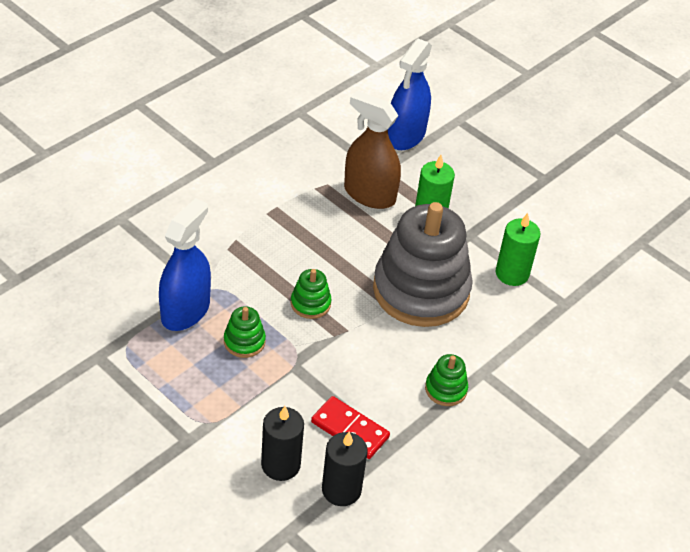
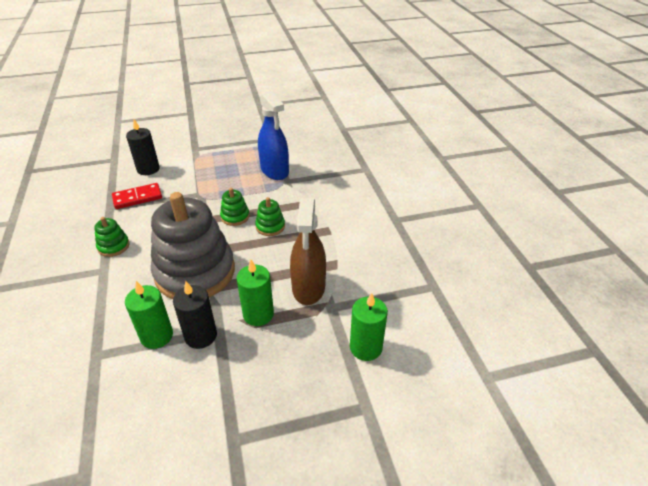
camera: 125 degrees right, 5 degrees down
(244, 341) = (233, 183): green stacking toy -> green stacking toy (270, 226)
(341, 490) = (111, 182): black candle -> black candle (201, 336)
(369, 194) = (308, 287): brown spray bottle -> brown spray bottle turned 120 degrees clockwise
(406, 135) = (366, 347): blue spray bottle -> green candle

